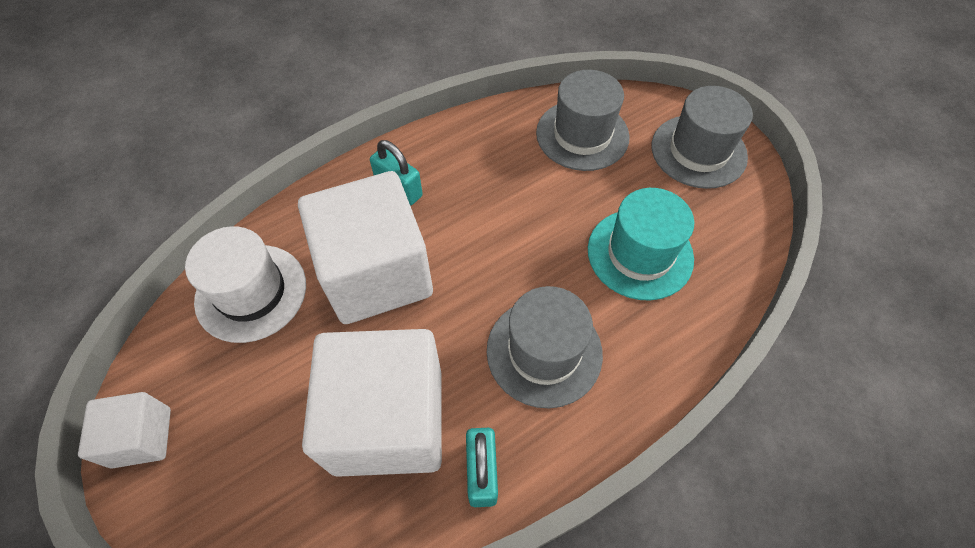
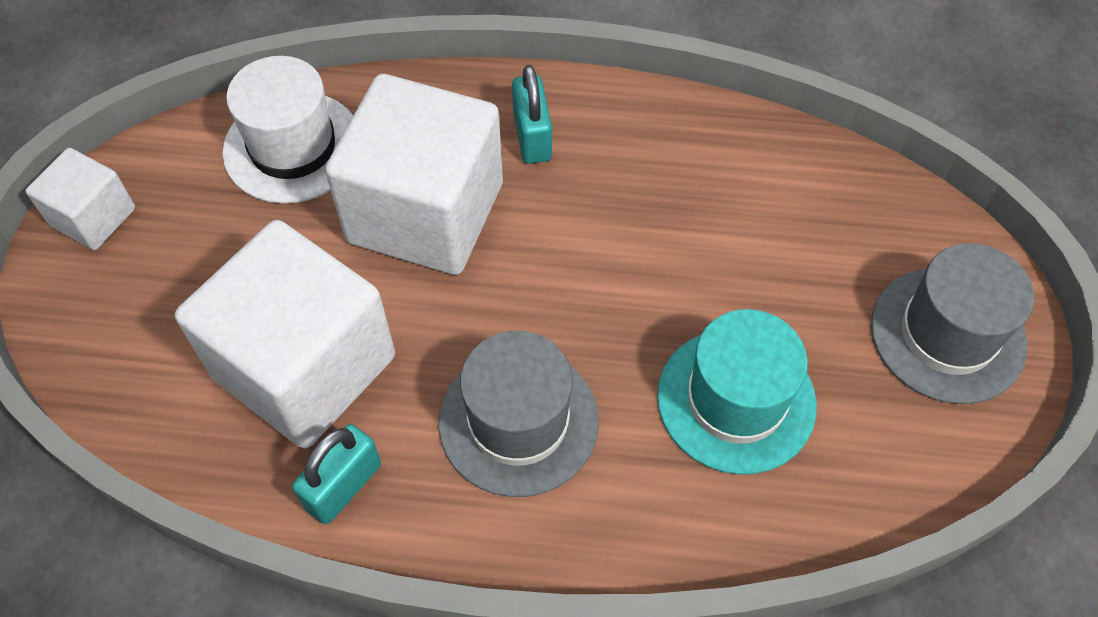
camera: 40 degrees right, 0 degrees up
(582, 135) = (810, 213): grey hat -> none

